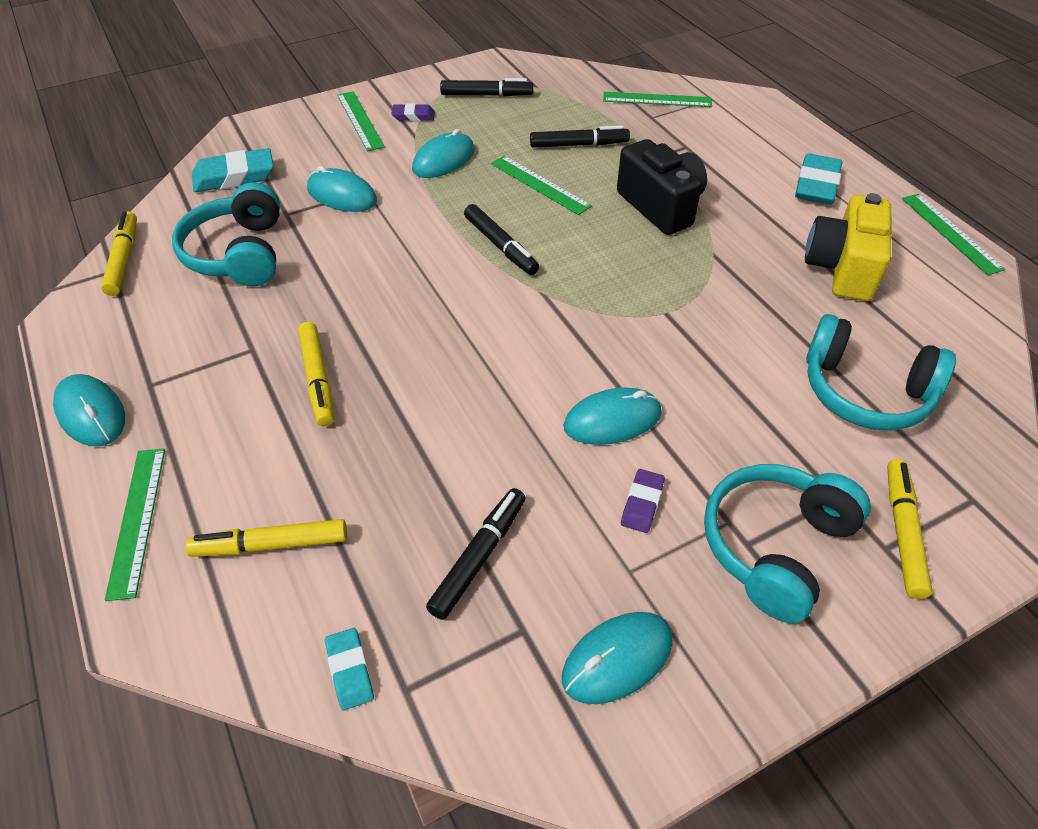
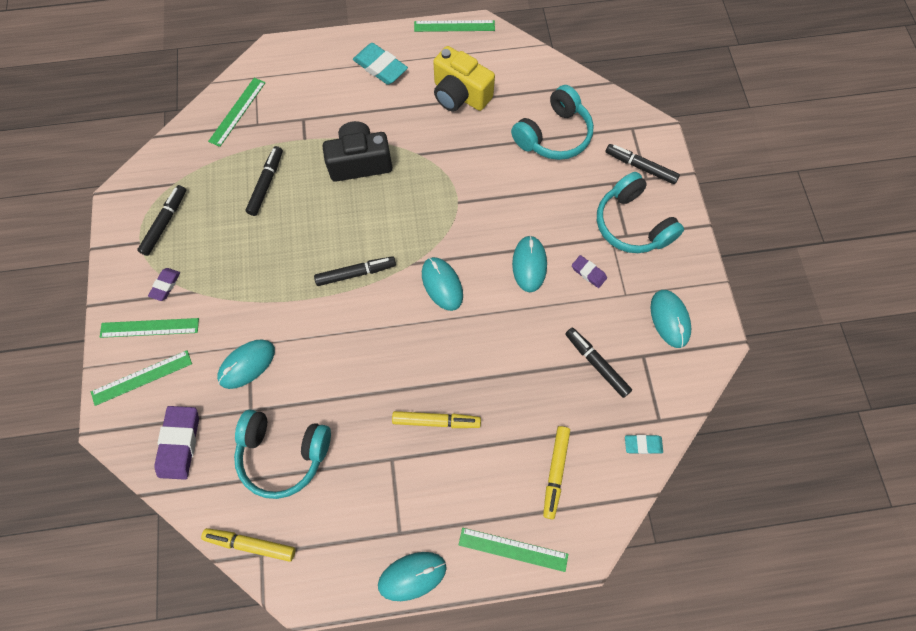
camera: 70 degrees left, 20 degrees up
(234, 176) = (179, 443): turquoise eraser -> purple eraser
(444, 160) = (238, 280): turquoise mouse -> turquoise mouse (442, 284)
(539, 184) = (300, 226): green ruler -> green ruler (142, 378)
(902, 532) = (640, 167): yellow marker -> black marker

